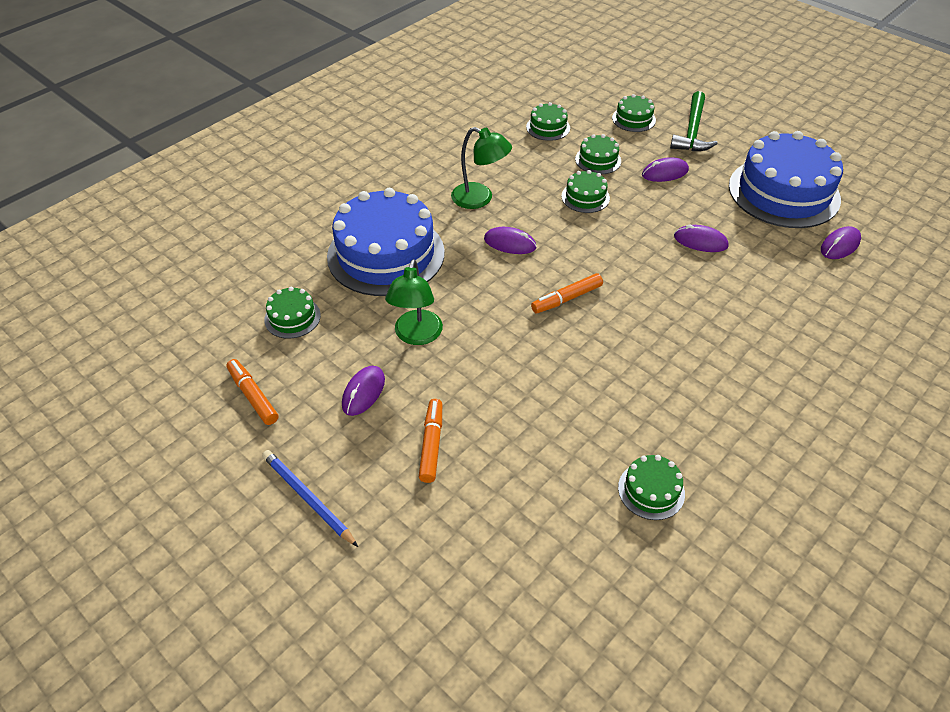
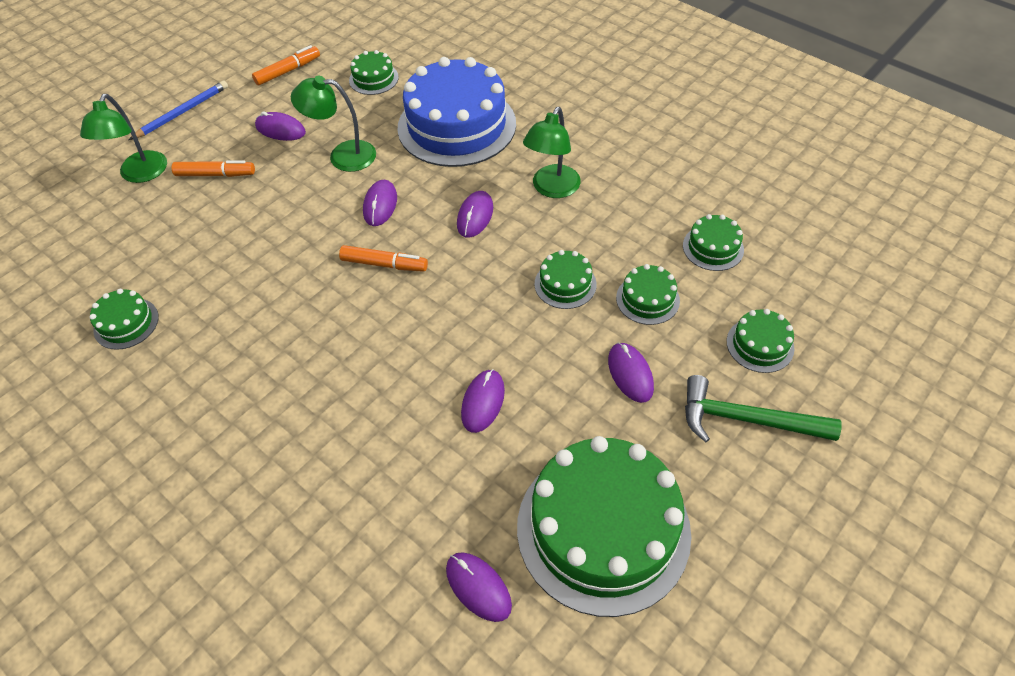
camera: 90 degrees right, 5 degrees up
(422, 524) = (140, 174): none -> green lamp
(491, 304) = (380, 205): none -> purple mouse
(566, 299) = (384, 264): orange marker -> orange marker turned 135 degrees clockwise
(783, 192) = (603, 529): blue cake -> green cake

